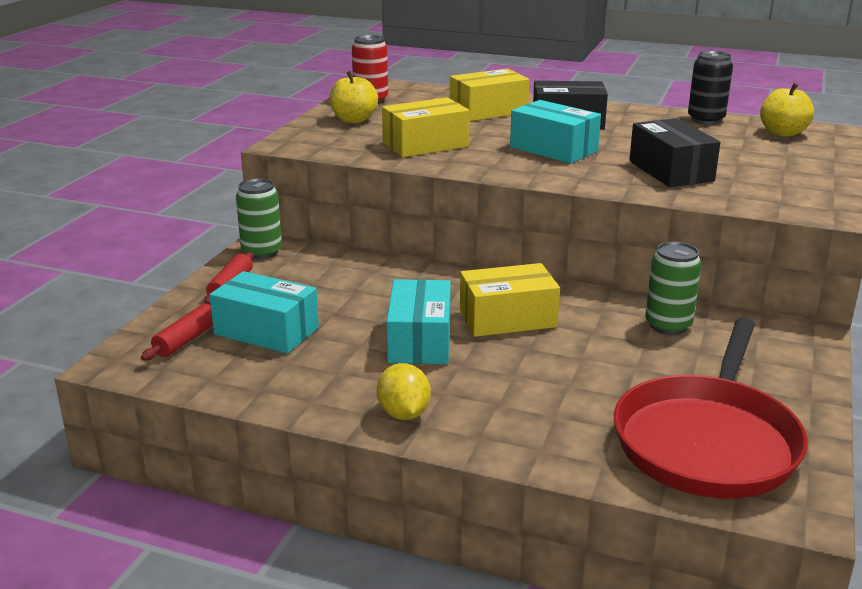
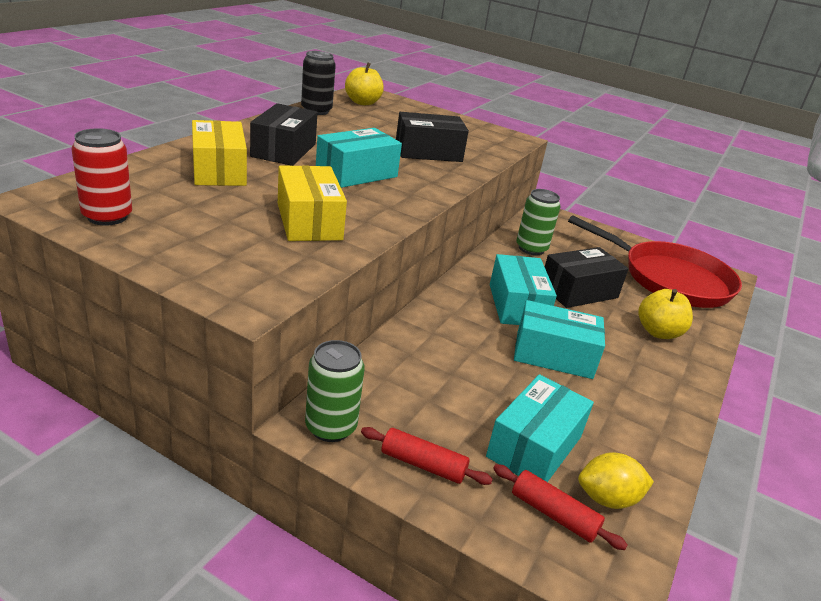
camera: 85 degrees left, 5 degrees up
(354, 120) = (185, 241): yellow apple -> yellow apple (658, 332)
(404, 414) = (669, 386): yellow lemon -> yellow lemon (607, 499)
(507, 318) = (517, 305): yellow box -> turquoise box
(582, 358) = (578, 291): none -> black box

